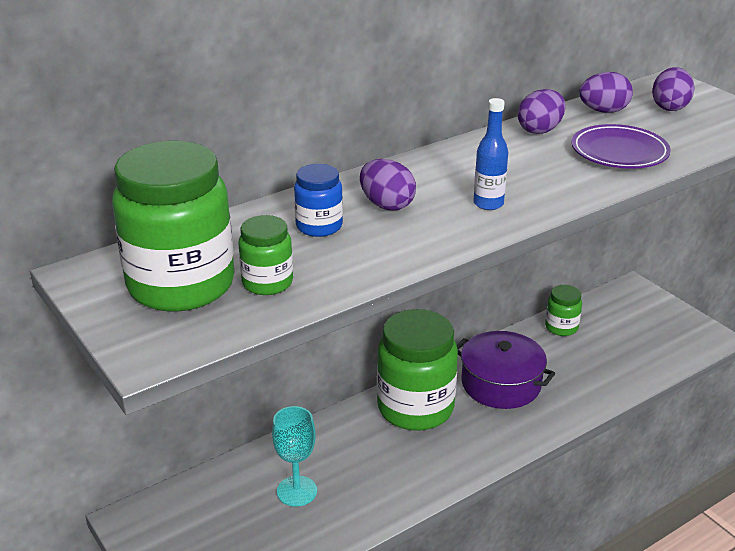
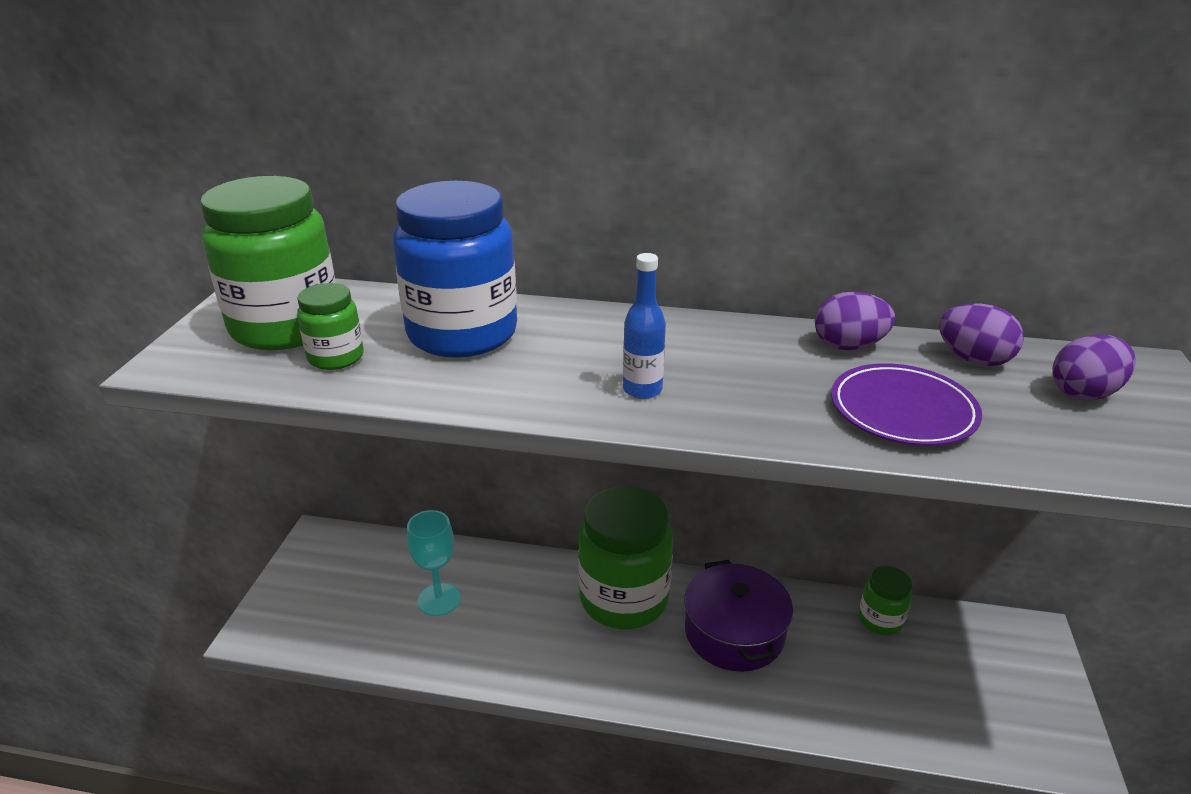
camera: 45 degrees right, 0 degrees up
(319, 226) = (462, 334): blue jar -> blue jar, size x2.08
(386, 205) = (550, 344): purple egg -> none

